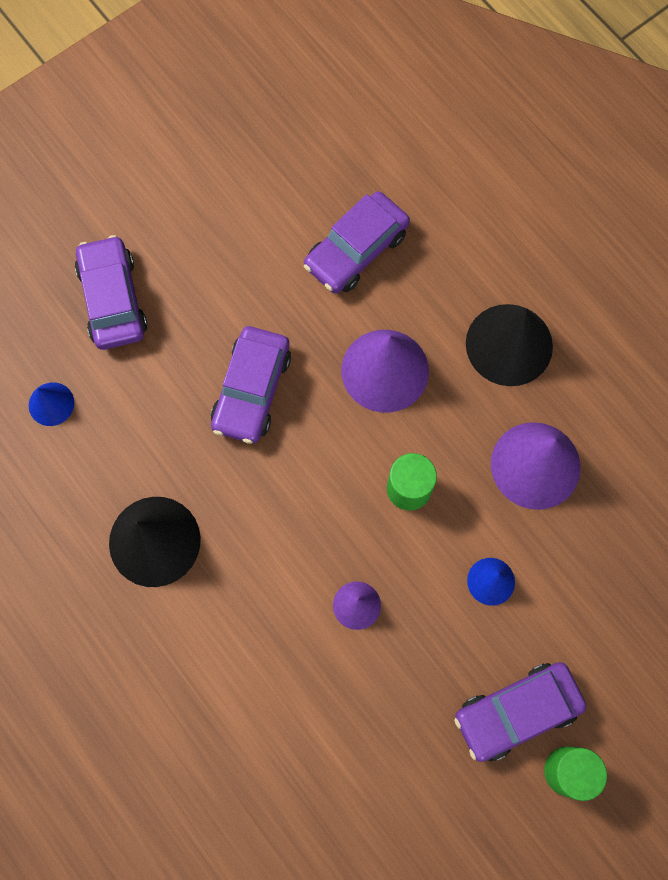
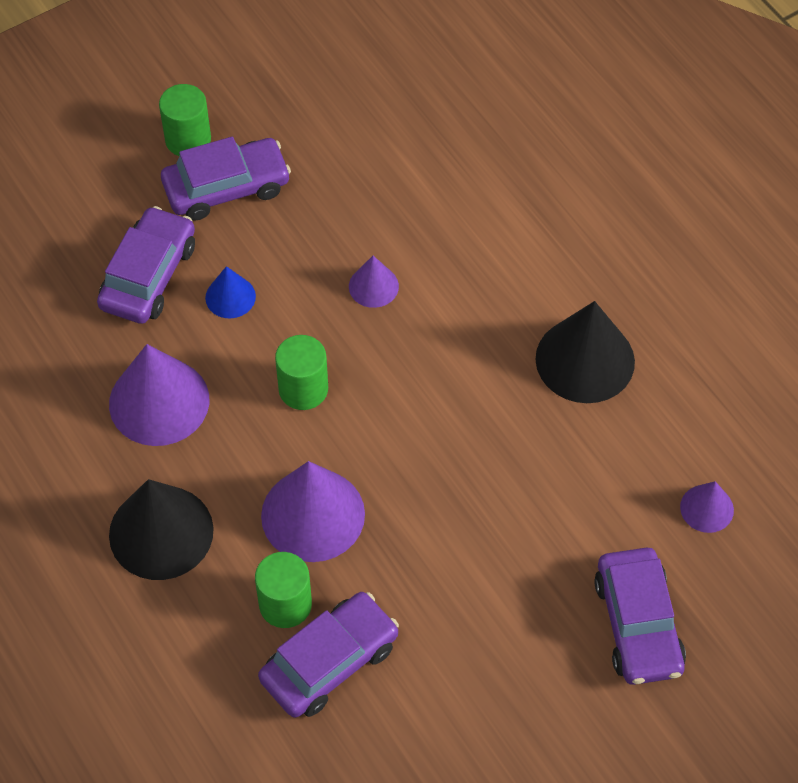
camera: 175 degrees left, 15 degrees down
(51, 404) = (707, 508): blue cone -> purple cone
(252, 390) = (471, 505): purple car -> purple car (148, 275)
(397, 292) = (285, 604): none -> green cylinder

